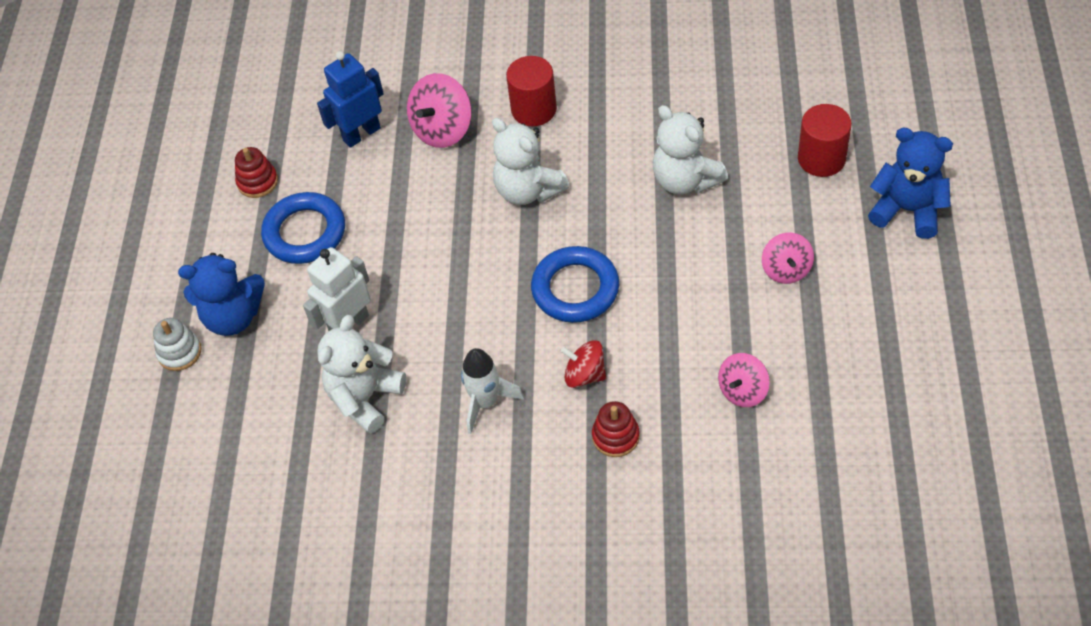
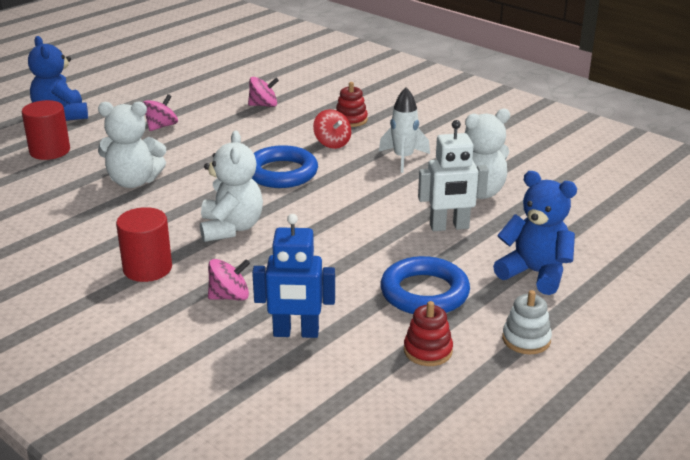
camera: 145 degrees left, 25 degrees down
(179, 352) = (598, 275): white stacking toy -> white stacking toy (526, 339)
(442, 129) = (229, 296): pink spinning top -> pink spinning top, size x0.65
(685, 180) = (134, 181): white teddy bear -> white teddy bear turned 90 degrees clockwise

